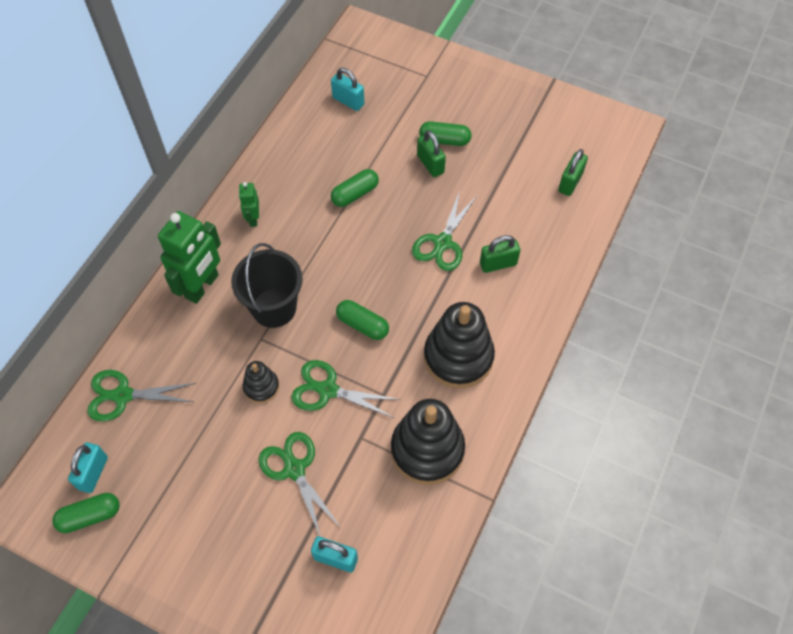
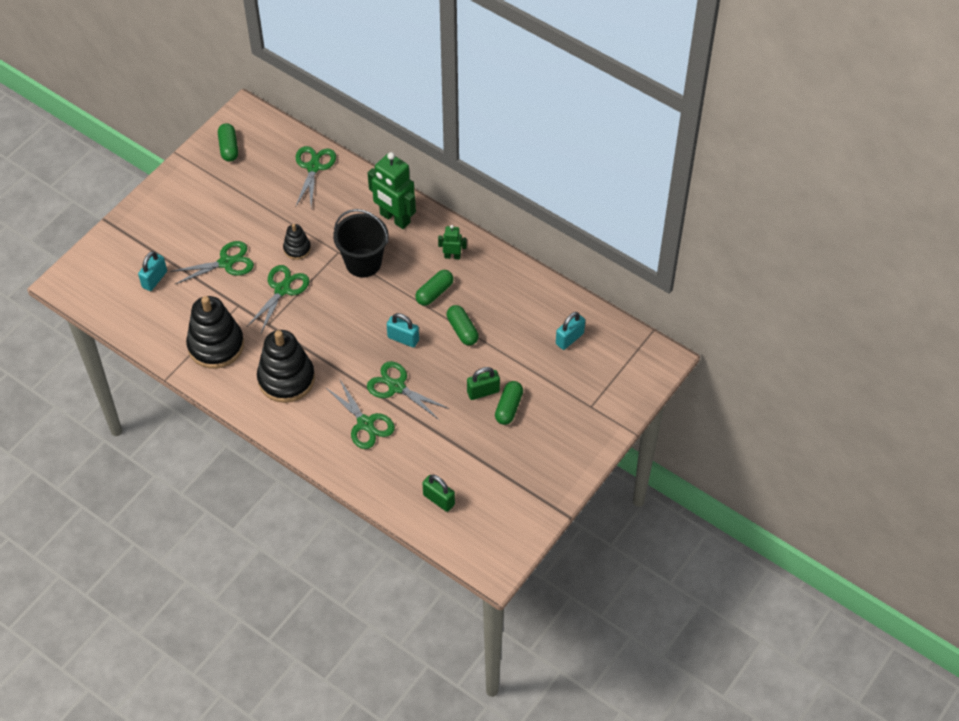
camera: 100 degrees right, 5 degrees down
(93, 473) = (259, 150): turquoise padlock -> turquoise padlock (403, 339)
(362, 325) = (332, 319): green capsule -> green capsule (434, 293)
(498, 264) = (365, 424): green padlock -> green scissors

